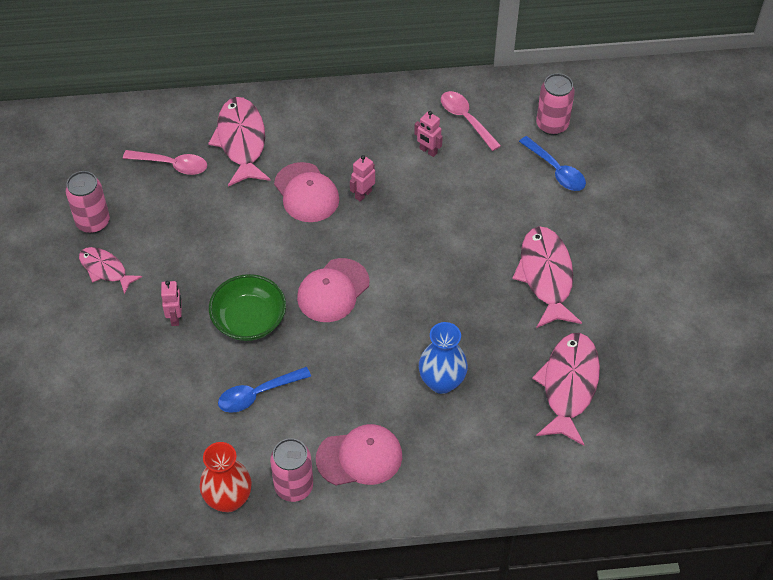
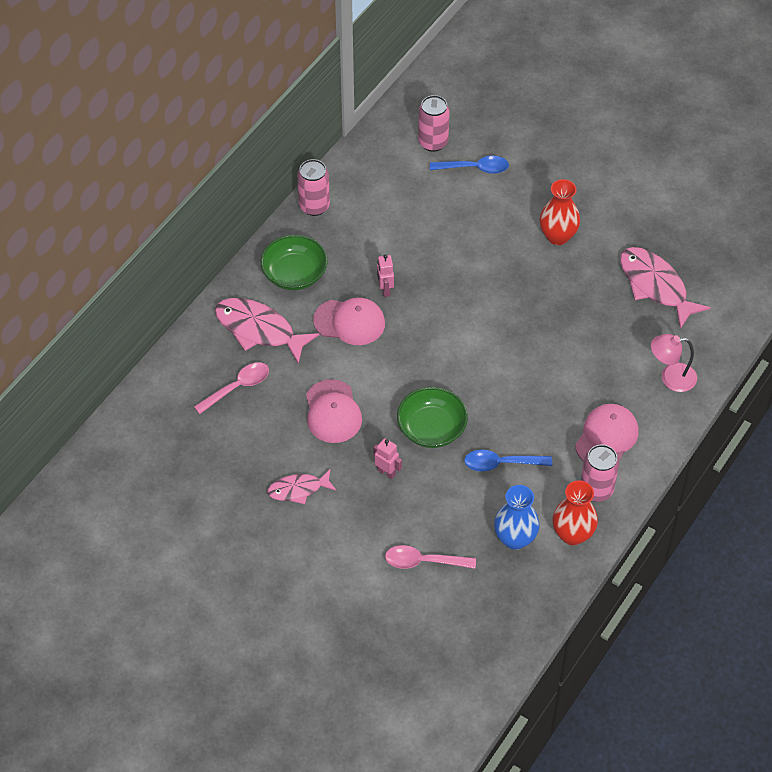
camera: 50 degrees left, 0 degrees up
(93, 222) = (243, 471): pink can -> pink can (314, 206)
(257, 394) = (501, 463): blue spoon -> blue spoon turned 75 degrees clockwise
(319, 127) = (294, 274): none -> green bowl
(333, 290) = (454, 363): pink cap -> pink cap (332, 412)
(428, 151) = (384, 226): pink robot -> none
(441, 382) = (589, 352): blue vase -> blue vase (515, 539)
(466, 119) = (377, 185): pink spoon -> pink spoon (423, 561)
(476, 465) = (670, 377): none -> pink lamp
(546, 276) = (557, 236): pink fish -> red vase

